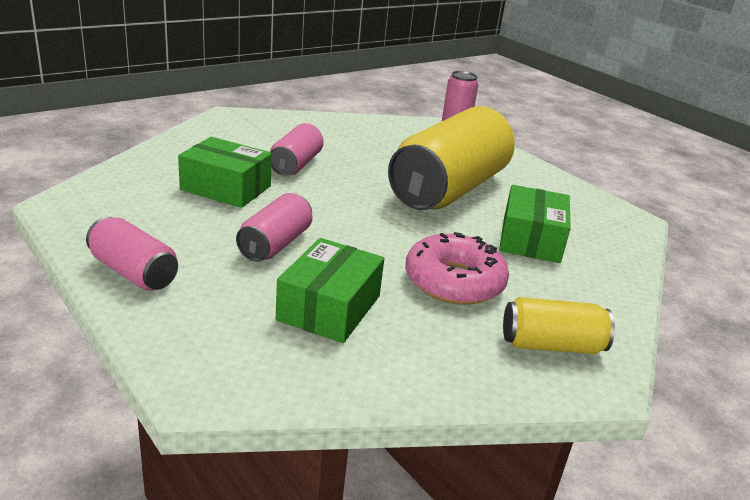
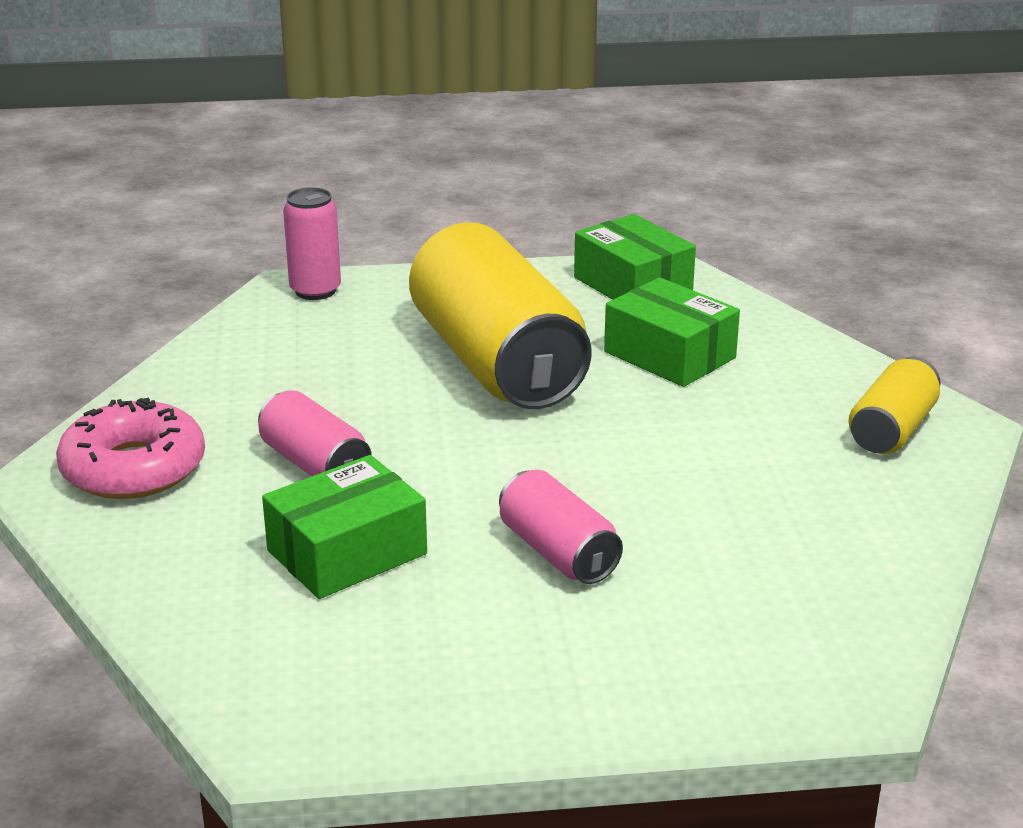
camera: 55 degrees left, 0 degrees up
(133, 272) = (560, 698): pink can -> none
(329, 308) = (742, 554): green box -> green box (632, 284)
(454, 281) = (733, 444): pink donut -> pink donut (134, 468)

